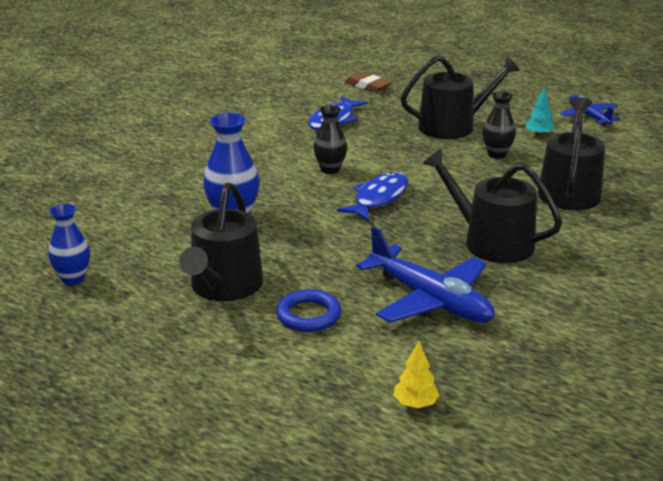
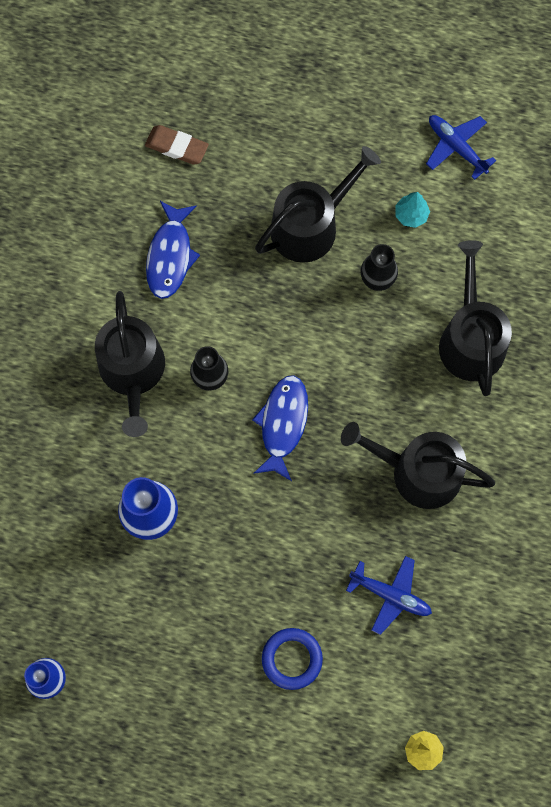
camera: 20 degrees left, 45 degrees up
(224, 287) = (197, 642): black watering can -> black watering can (133, 373)
(430, 300) = (390, 595): blue plane -> blue plane, size x0.59

